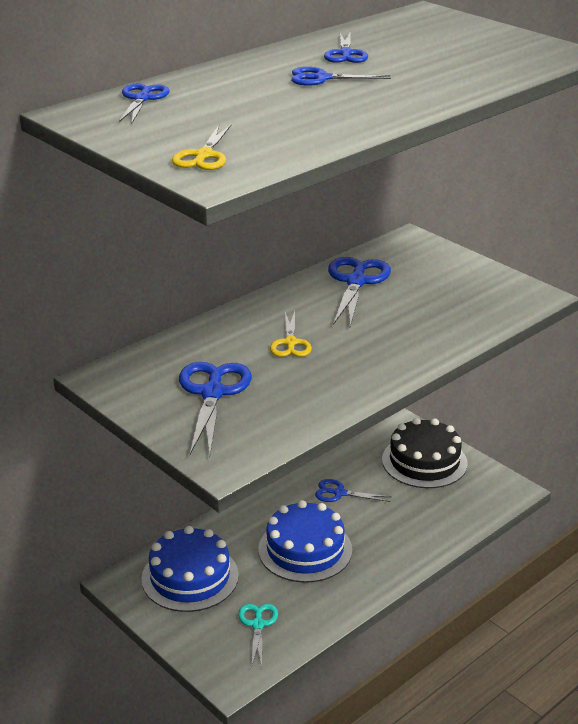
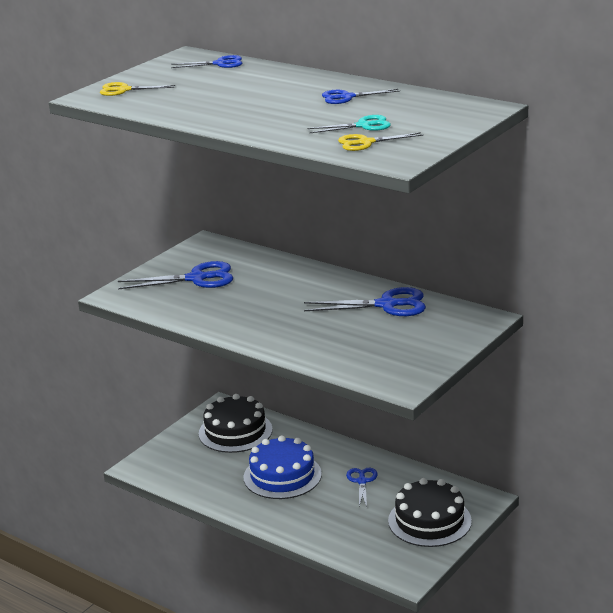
camera: 80 degrees right, 5 degrees down
(190, 577) = (235, 431): blue cake -> black cake
(258, 624) = (192, 469): turquoise scissors -> turquoise scissors (363, 126)
(290, 343) = (274, 293): yellow scissors -> yellow scissors (366, 142)
(322, 78) = (284, 97): blue scissors -> none

